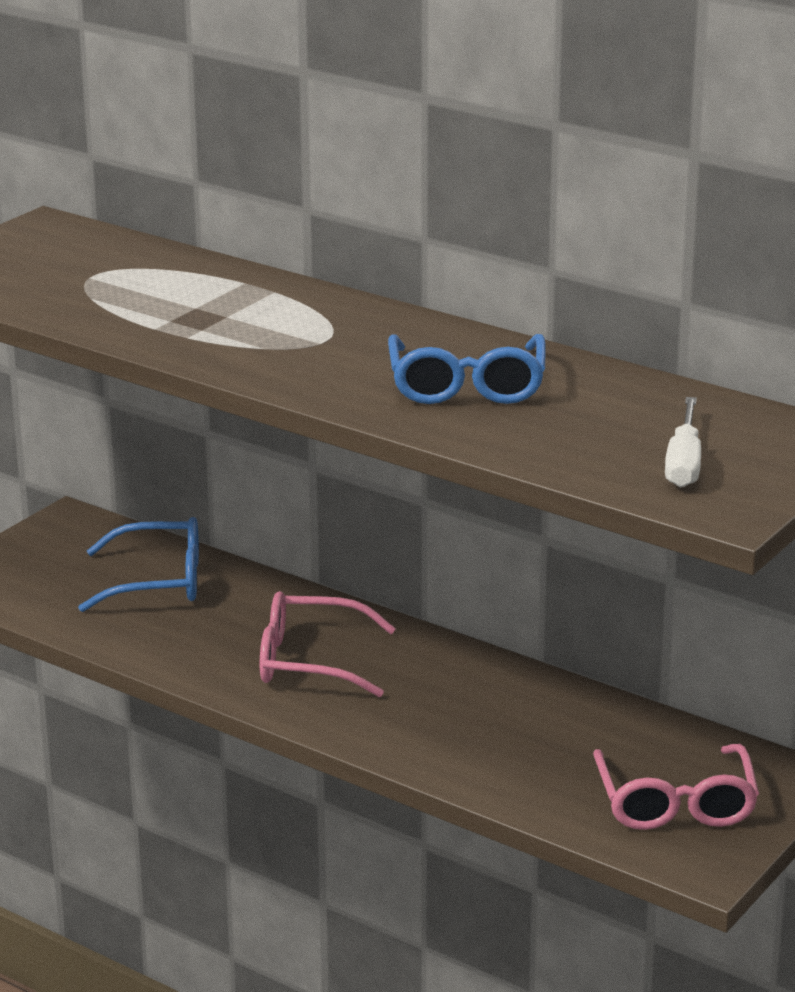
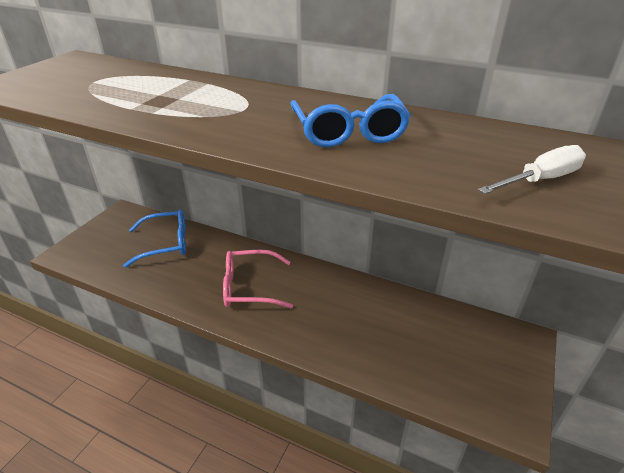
camera: 10 degrees left, 10 degrees up
(675, 803) = (476, 369): pink glasses -> none
(684, 463) = (540, 180): white screwdriver -> white screwdriver turned 120 degrees counterclockwise

